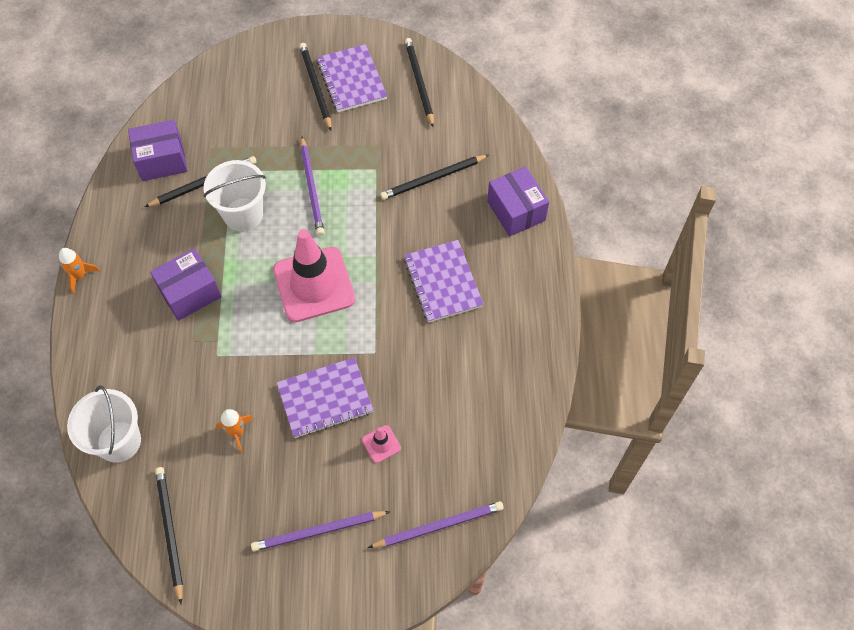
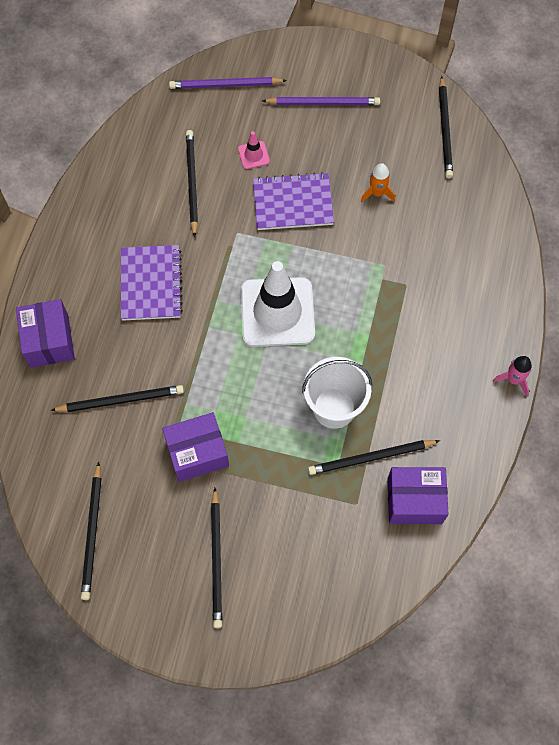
camera: 165 degrees left, 5 degrees up
(80, 276) = (513, 379): orange rocket -> pink rocket
(119, 441) = (483, 210): white bucket -> none
(190, 293) = (402, 333): purple box -> purple box (197, 453)
(312, 188) = (254, 421): purple pencil -> none
(314, 284) = (277, 312): pink traffic cone -> white traffic cone
(351, 80) = (171, 559): purple notebook -> none
(438, 395) = (192, 182): none -> black pencil

